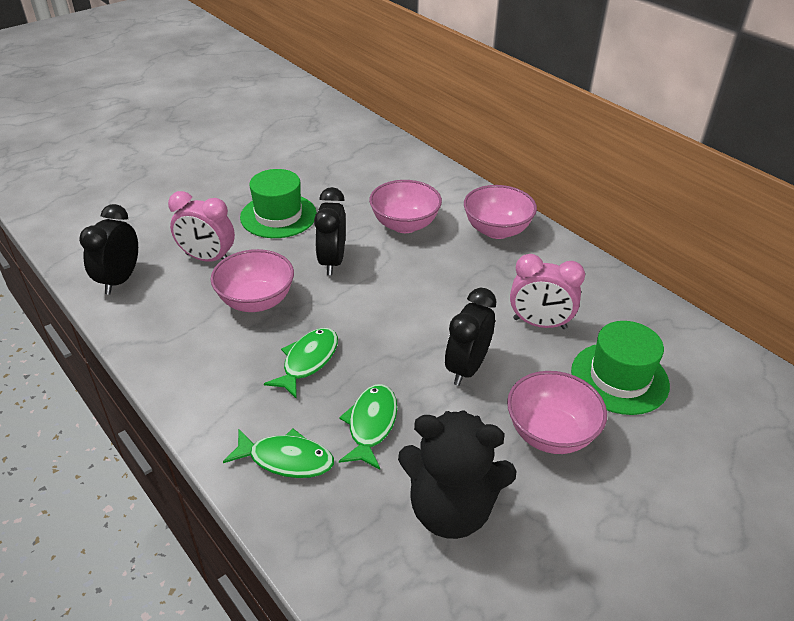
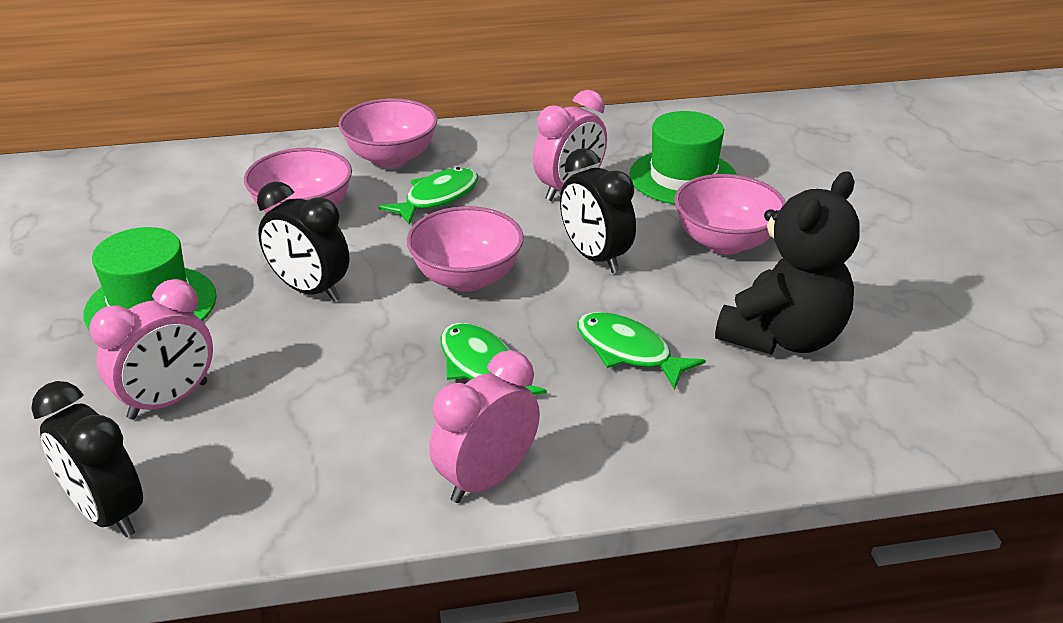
camera: 60 degrees left, 5 degrees down
(208, 404) = (487, 479): none -> pink clock
(256, 301) = (319, 379): pink bowl -> pink bowl (467, 278)
(286, 459) = (635, 435): green fish -> green fish (437, 198)

